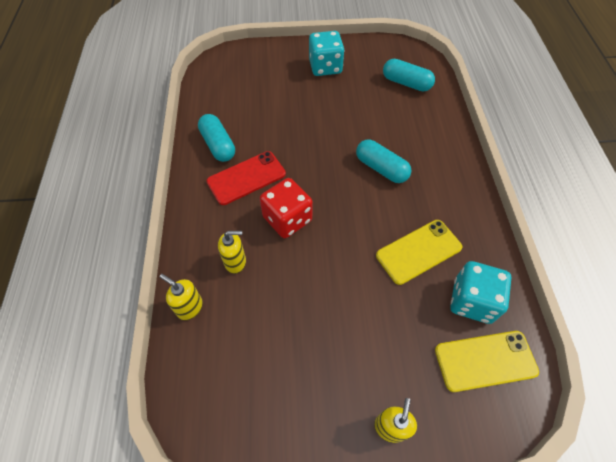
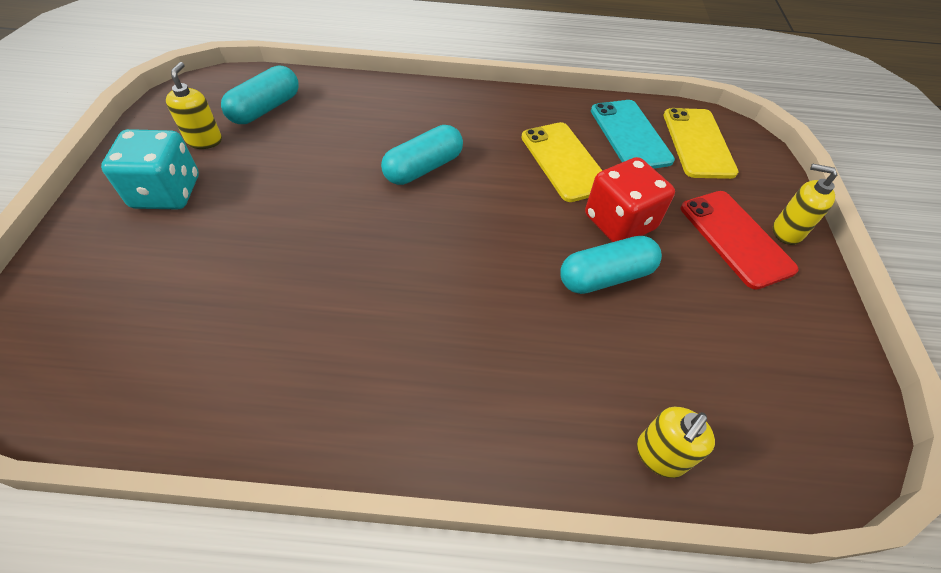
camera: 85 degrees left, 5 degrees down
(218, 145) = (293, 389): turquoise capsule -> turquoise capsule (605, 276)
(235, 262) = (572, 375): yellow soap dispenser -> yellow soap dispenser (204, 140)
(246, 178) = (395, 344): red phone -> red phone (735, 238)
(287, 219) = (495, 292): red dice -> red dice (619, 222)
(472, 301) = (630, 135): turquoise dice -> turquoise phone

